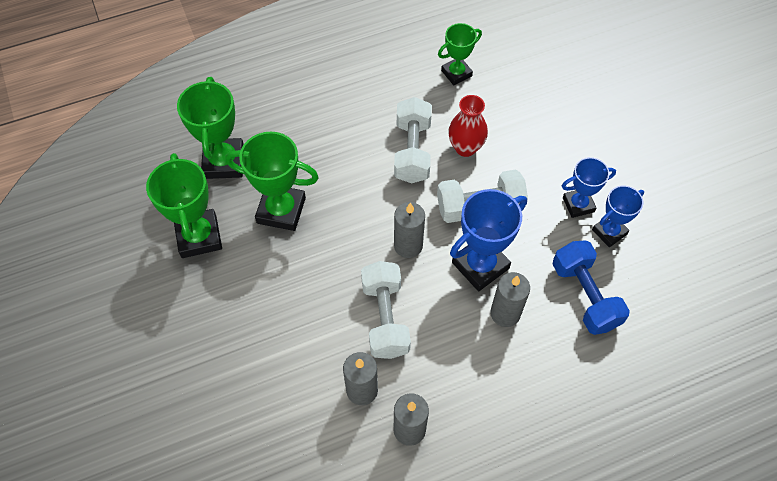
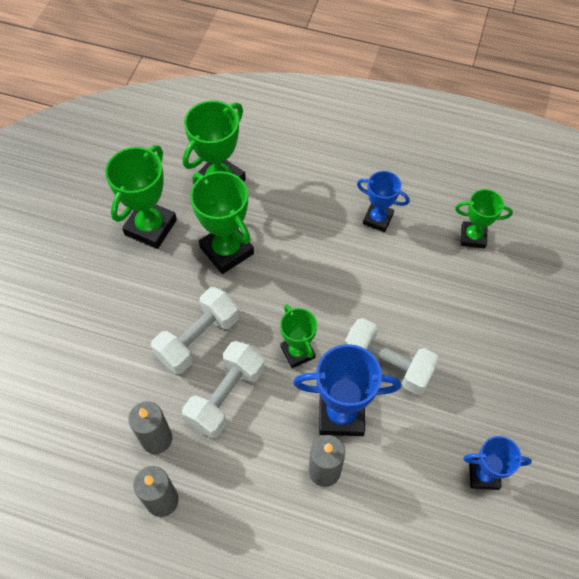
camera: 40 degrees right, 0 degrees up
(408, 245) = (297, 352): grey candle -> green trophy
(412, 151) = (373, 277): white dumbbell -> white dumbbell (198, 339)
(465, 148) = (421, 306): red vase -> none
(578, 205) = (477, 429): blue trophy -> blue trophy (378, 219)
(585, 295) = (408, 512): blue dumbbell -> none

